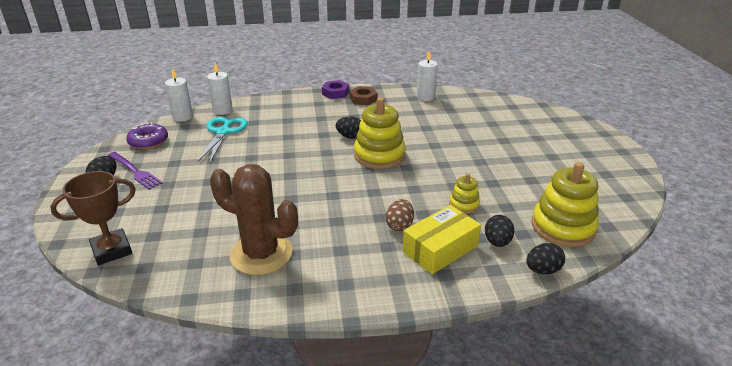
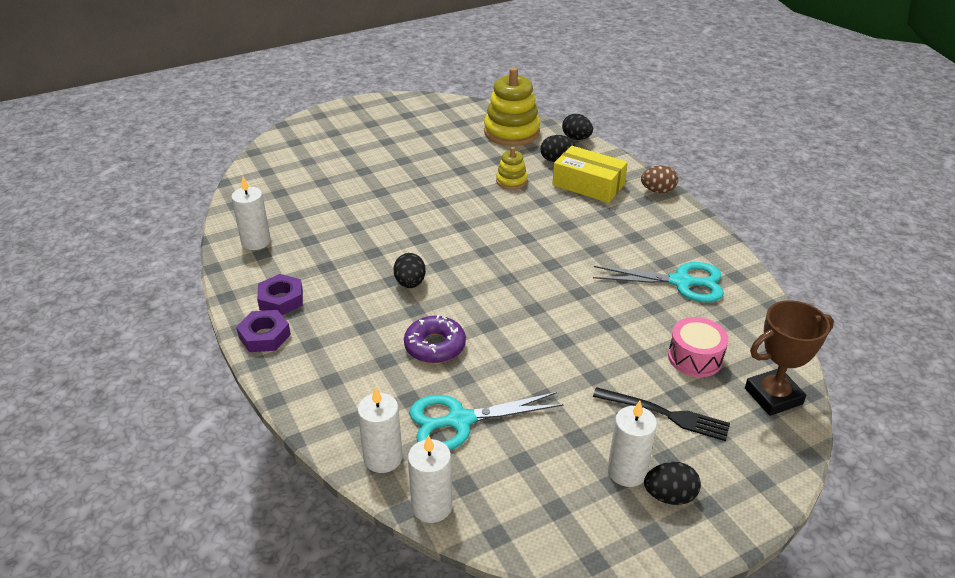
camera: 110 degrees left, 5 degrees up
(112, 250) = (773, 396): brown trophy -> brown trophy turned 60 degrees counterclockwise
(135, 171) = (627, 471): purple fork -> white candle
(148, 141) = (538, 508): purple donut -> purple donut (435, 346)
(153, 197) = (665, 414): none -> black fork
(181, 228) = (695, 358): none -> pink drum
(261, 254) = (681, 282): brown cactus -> turquoise scissors
(363, 99) = (281, 299): brown nut -> purple nut
(379, 155) = (446, 249): yellow stacking toy -> none
(399, 225) = (572, 211): brown egg -> brown egg (658, 191)

